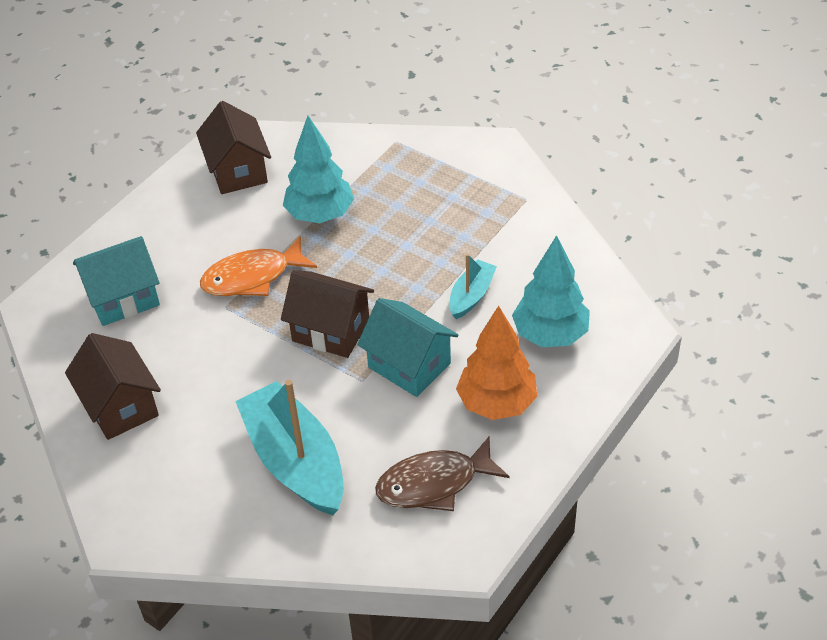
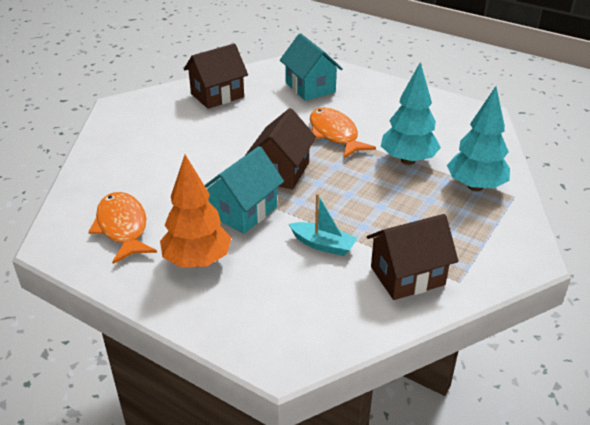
camera: 85 degrees right, 10 degrees down
(238, 171) = (448, 120): brown house -> brown house (407, 276)
(295, 461) = (158, 163): turquoise boat -> none
(434, 483) = (122, 227): brown fish -> orange fish
(550, 335) = (276, 295): turquoise tree -> turquoise tree (475, 186)

